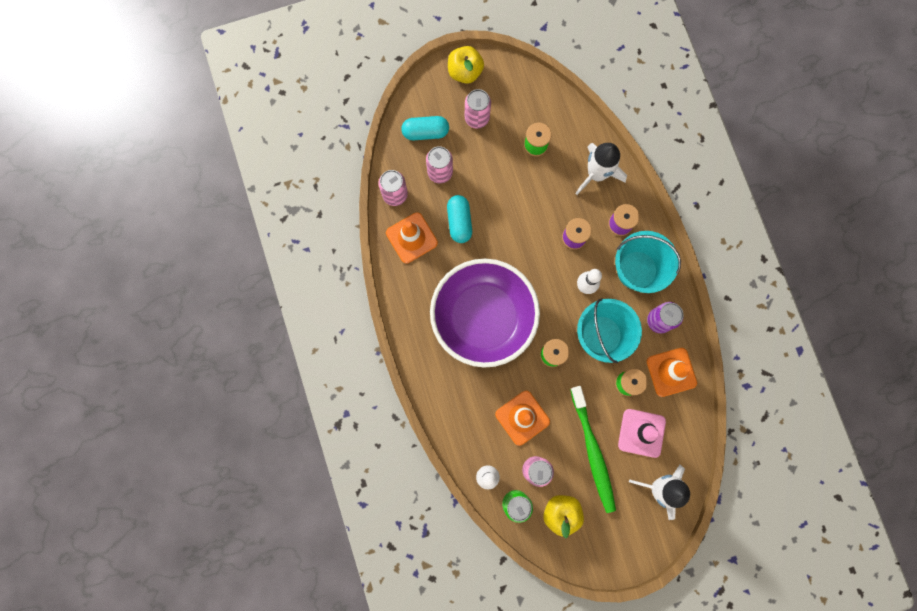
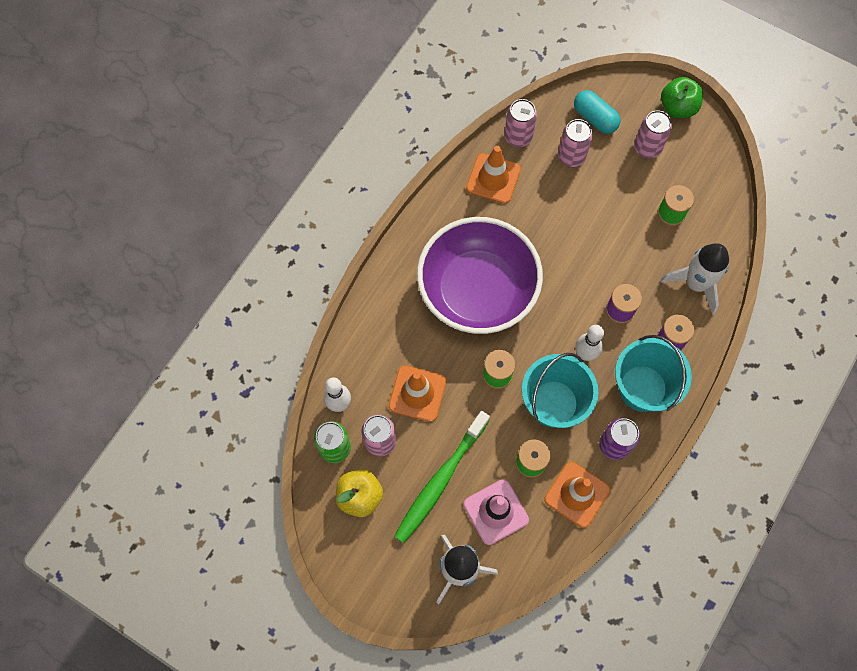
camera: 50 degrees right, 10 degrees down
(459, 222) = (543, 205): turquoise capsule -> none
(465, 72) = (677, 107): yellow apple -> green apple

